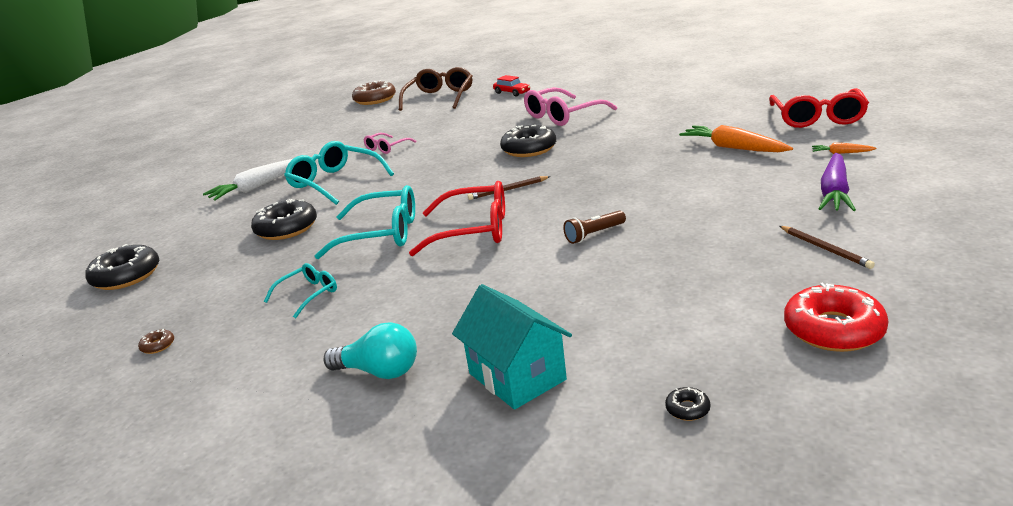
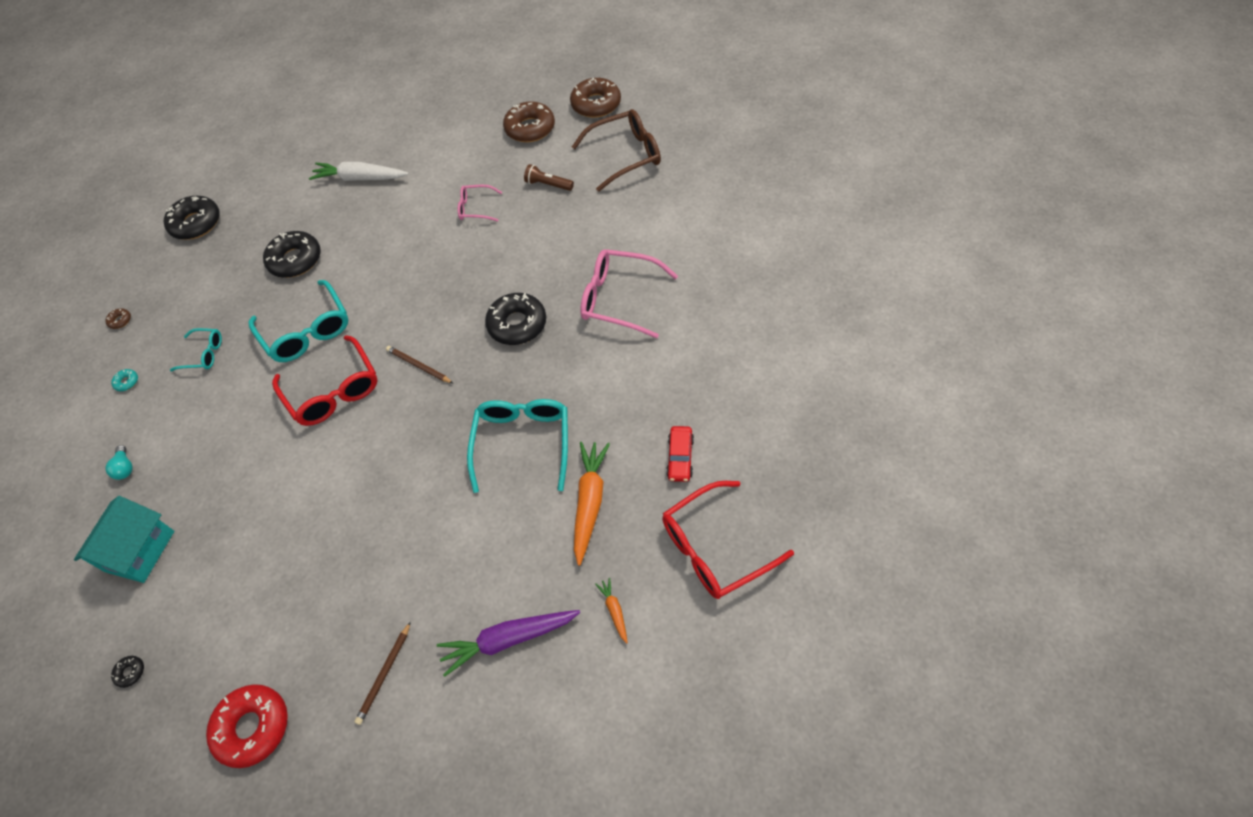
camera: 55 degrees right, 30 degrees up
(256, 353) = (127, 382): none -> turquoise donut
(335, 182) = (389, 225): turquoise glasses -> turquoise glasses (523, 442)
(350, 121) = (530, 128): none -> brown donut
(379, 371) = (125, 468): turquoise light bulb -> turquoise light bulb, size x0.59
(512, 92) = (670, 209): red car -> red car (680, 457)
(594, 234) = (354, 483): brown flashlight -> brown flashlight (548, 185)

